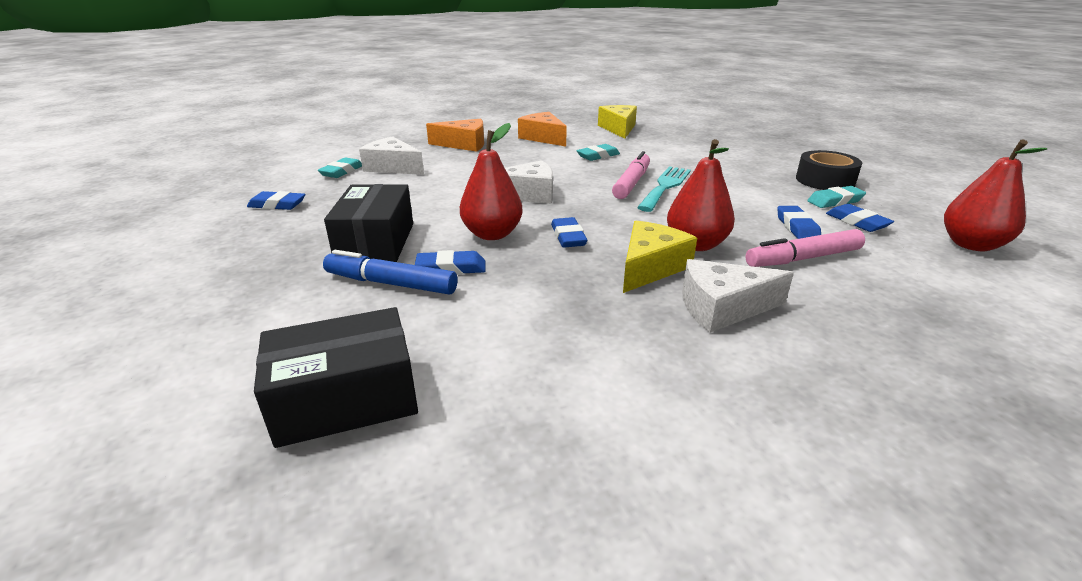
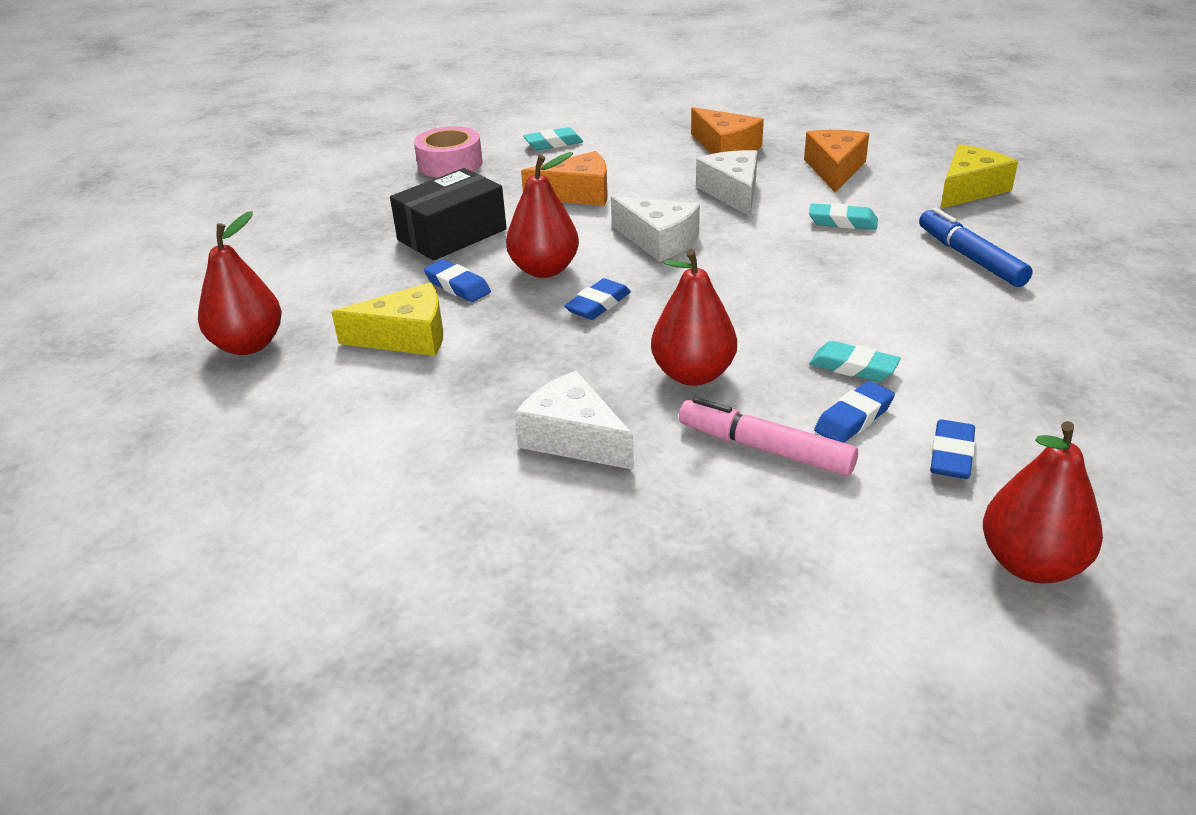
camera: 50 degrees right, 5 degrees up
(277, 205) = (450, 164): blue eraser -> pink tape
(346, 399) = (248, 345): black box -> red pear
(391, 284) = (399, 278): blue marker -> blue marker (970, 258)
(392, 167) = (603, 154): white cheese -> white cheese (732, 192)
(421, 190) = (577, 194): none -> orange cheese
(631, 183) = (796, 275): pink marker -> none
(650, 267) = (600, 371): yellow cheese -> yellow cheese (406, 337)
(665, 186) = (825, 297): turquoise fork -> none
(825, 180) = (1075, 389): black tape -> none
(835, 201) = (1001, 419): turquoise eraser -> turquoise eraser (853, 367)

